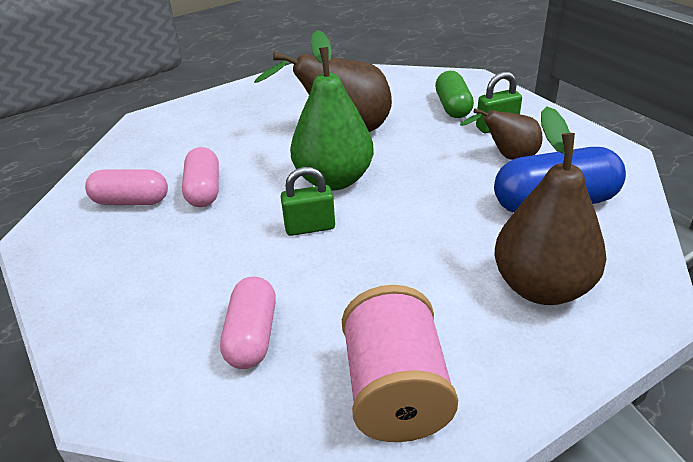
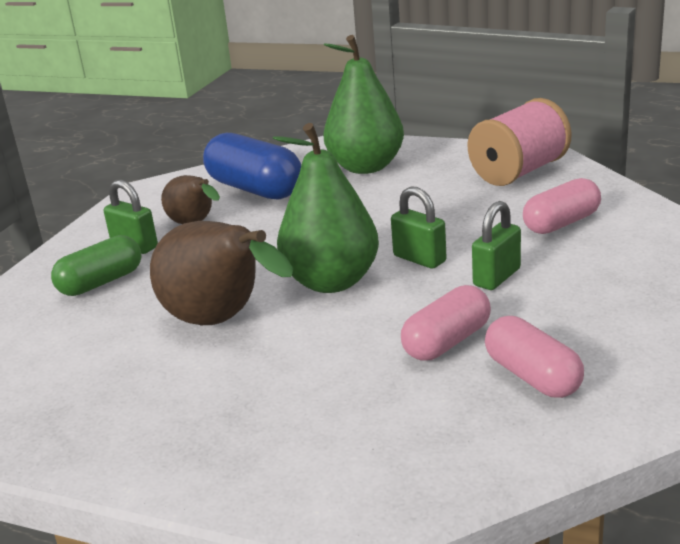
camera: 125 degrees left, 10 degrees down
(233, 247) = (497, 277): none -> green padlock
(542, 287) = (366, 167): brown pear -> green pear

